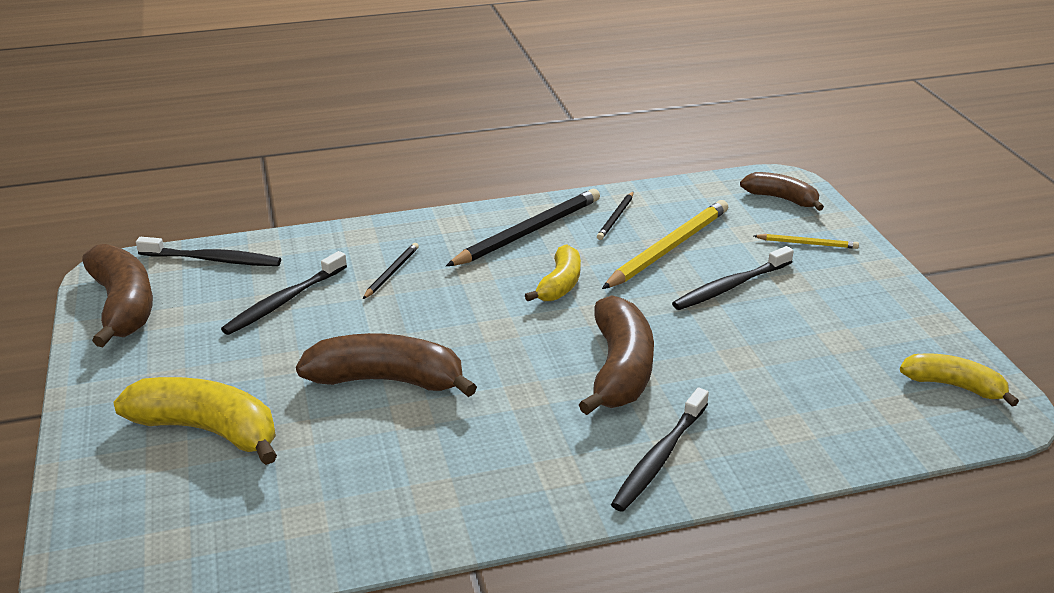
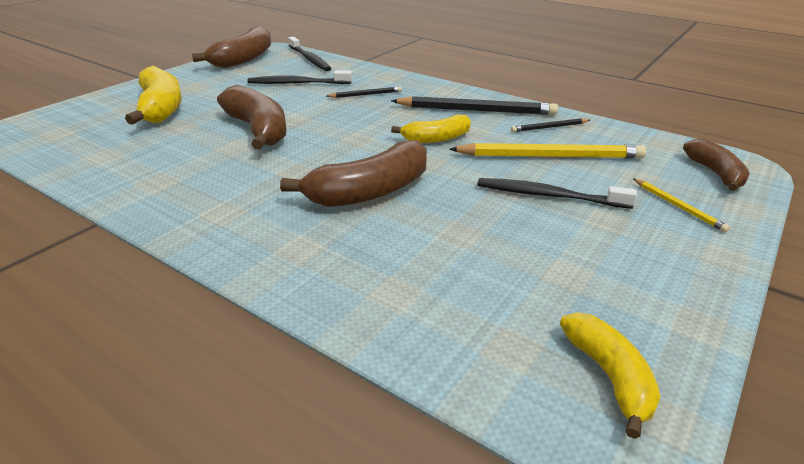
camera: 50 degrees right, 0 degrees up
(659, 458) = (280, 245): black toothbrush -> none

